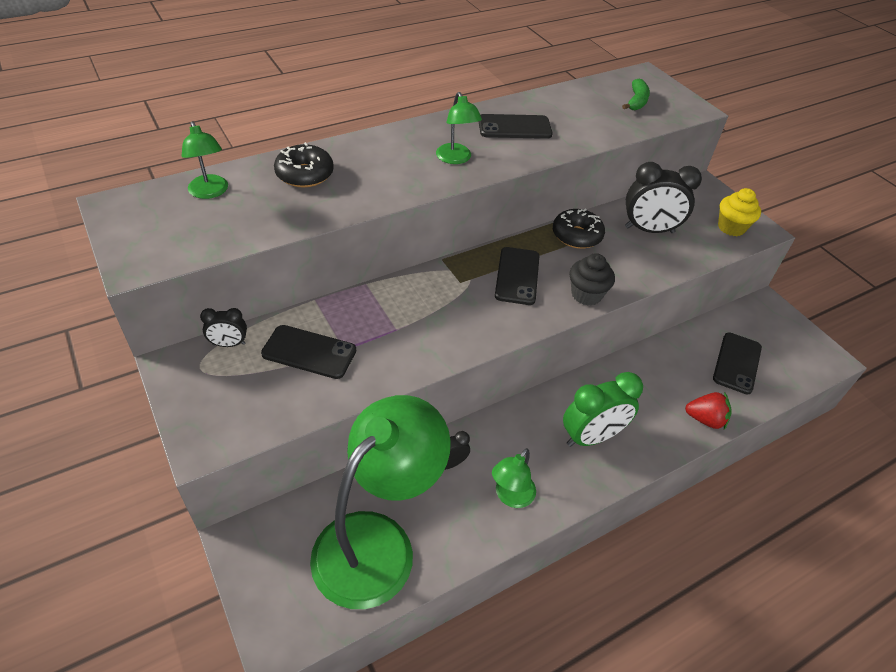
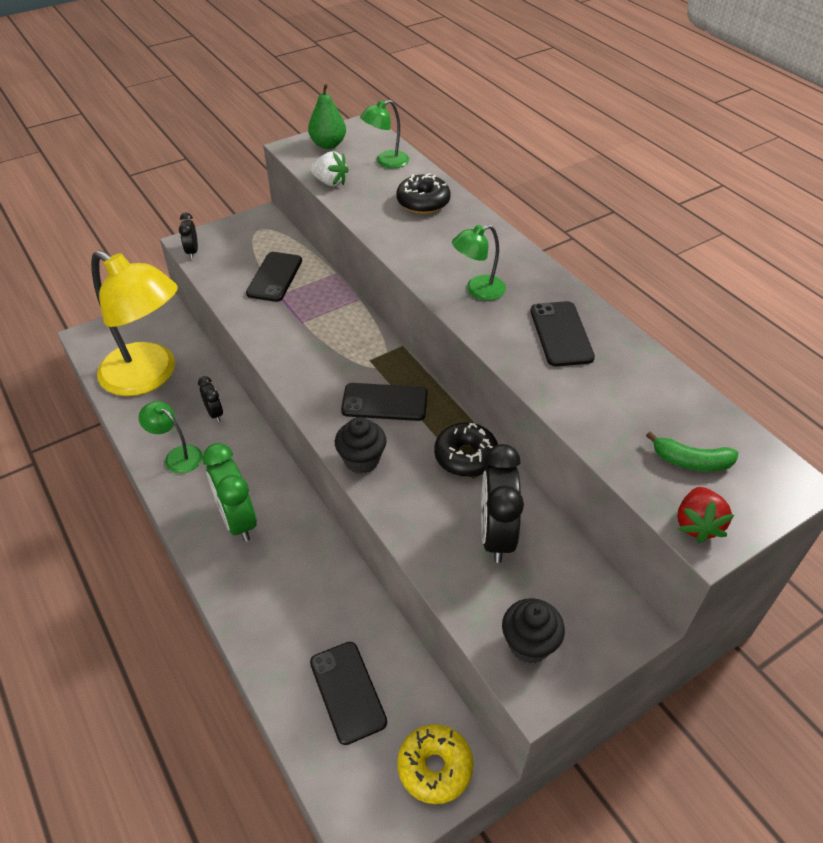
camera: 90 degrees right, 0 degrees up
(144, 235) = (328, 144): none -> green pear
(229, 344) = (283, 238): black clock -> black clock (192, 252)
(237, 237) = (330, 182): none -> white strawberry
(377, 541) = (149, 376): green lamp -> yellow lamp
(705, 419) = (257, 635): red strawberry -> red strawberry (697, 524)
(731, 227) = (529, 644): yellow cupcake -> black cupcake
(737, 363) = (347, 692): black phone -> black phone turned 45 degrees clockwise
(774, 321) = (435, 767): none -> yellow donut

